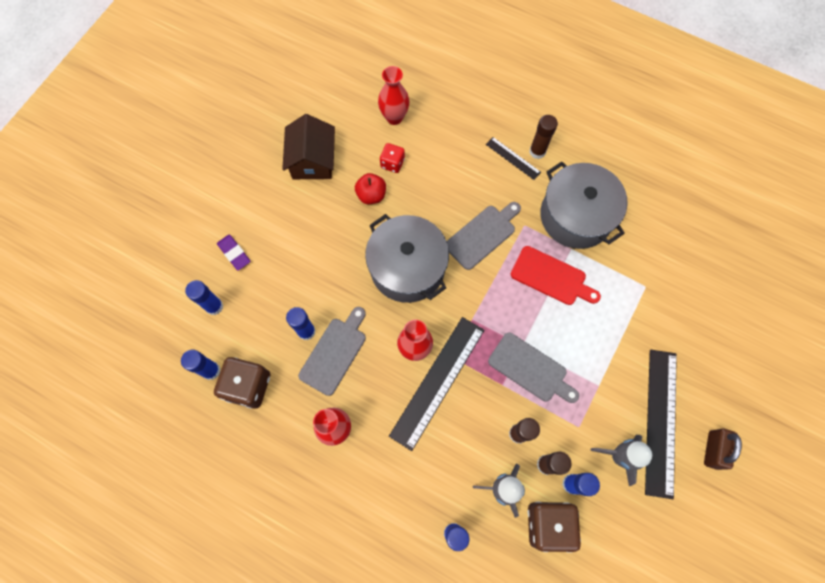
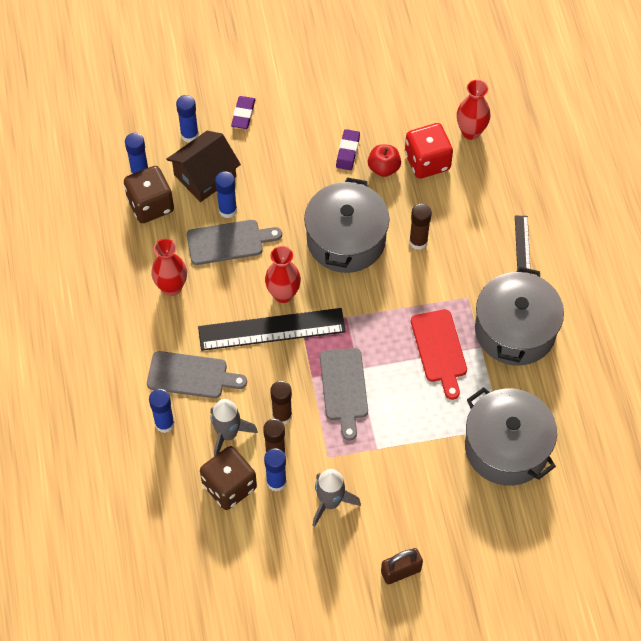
camera: 50 degrees right, 10 degrees down
(312, 160) = (373, 104): brown house -> brown house (205, 176)
(335, 207) = (348, 151): none -> purple eraser
(392, 163) = (427, 161): red dice -> red dice, size x1.75
(482, 235) = (427, 273): grey cutting board -> grey cutting board (191, 376)
(537, 151) = (548, 259): brown glue stick -> brown glue stick (418, 242)
(660, 421) = (389, 515): black ruler -> none
(664, 296) = (506, 447): none -> grey pot

